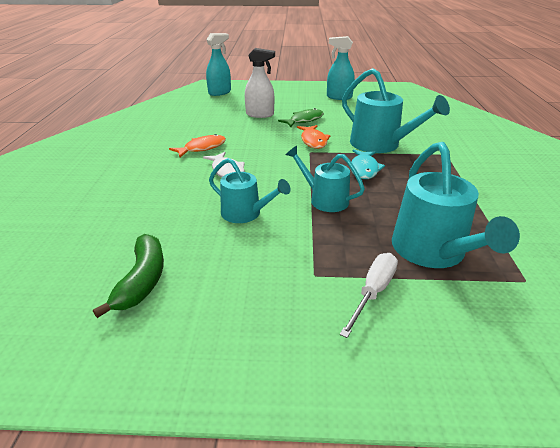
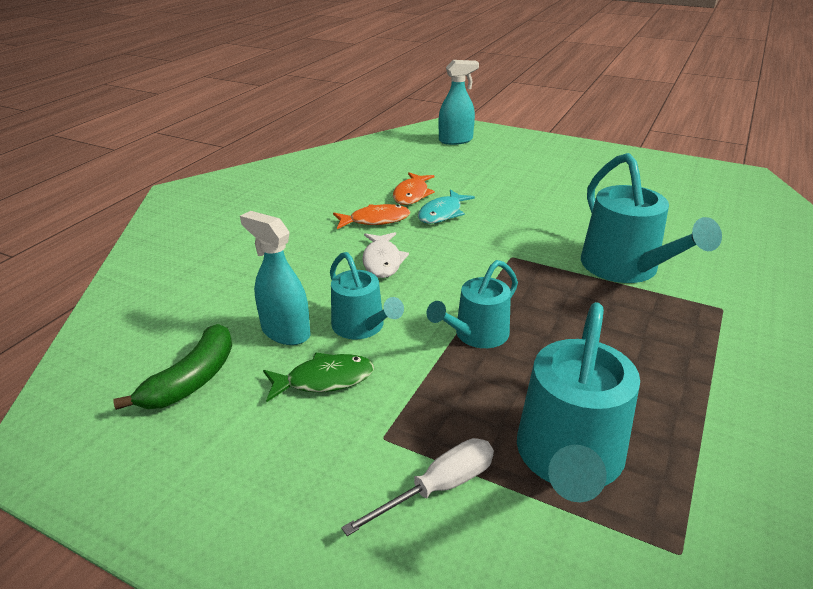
camera: 25 degrees right, 0 degrees up
(260, 114) = (485, 184): white spray bottle -> none
(304, 120) = (541, 205): green fish -> green fish (324, 380)
(313, 141) = (529, 241): orange fish -> orange fish (412, 194)
(324, 199) = (477, 335): turquoise watering can -> turquoise watering can turned 105 degrees counterclockwise
(339, 97) = (622, 176): turquoise spray bottle -> turquoise spray bottle (285, 332)
(364, 169) = (569, 302): turquoise fish -> turquoise fish (442, 213)

